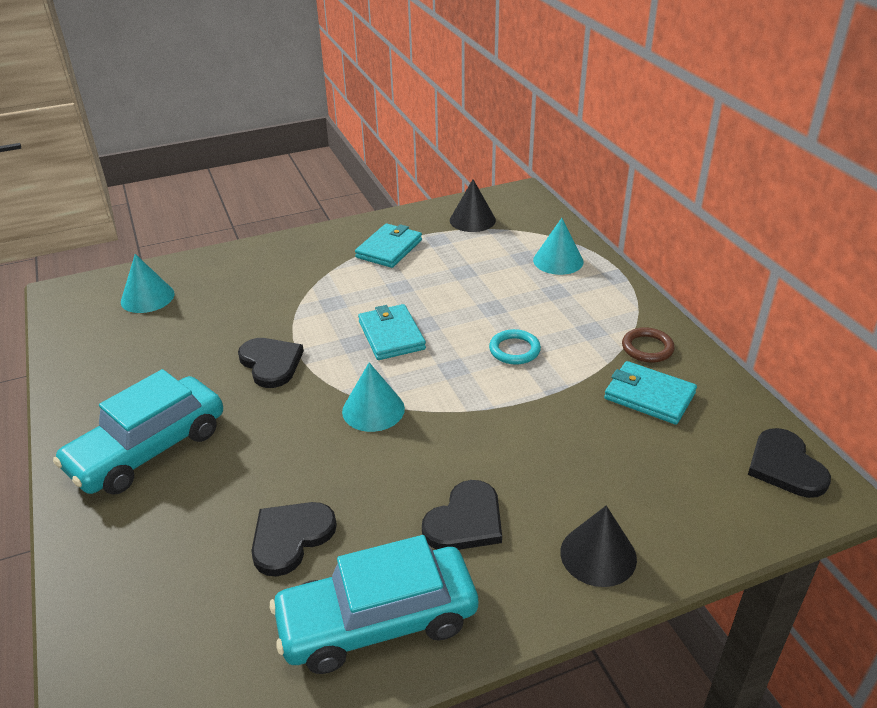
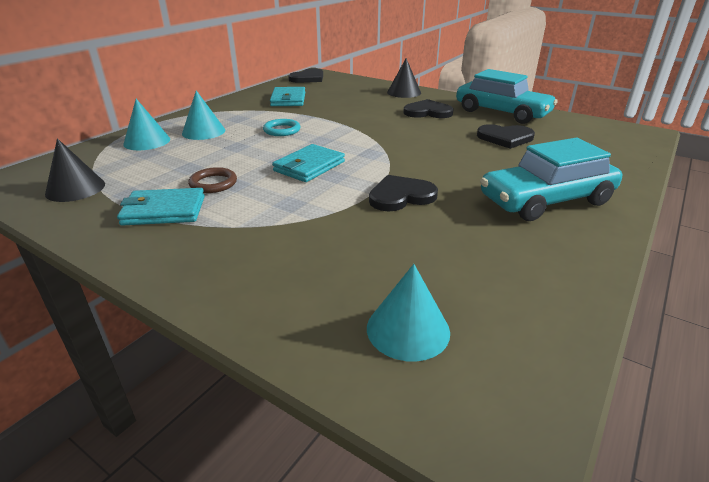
camera: 125 degrees left, 5 degrees down
(148, 449) = (546, 200): turquoise car -> turquoise car turned 150 degrees clockwise
(271, 363) = (401, 196): black heart -> black heart turned 45 degrees clockwise
(373, 410) = (391, 148): turquoise cone -> turquoise cone (203, 132)
(647, 348) = (244, 105): brown ring -> brown ring (213, 183)

